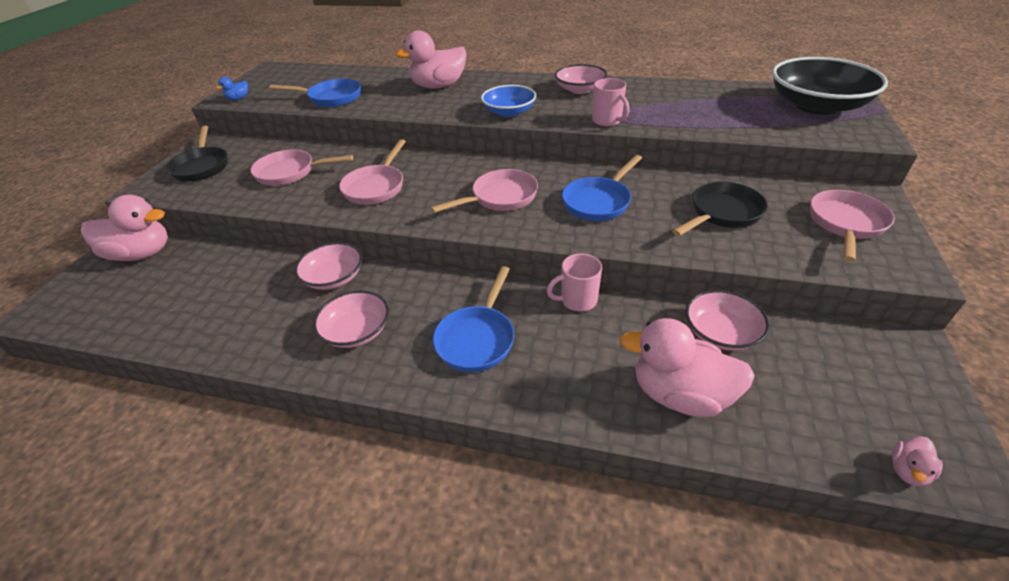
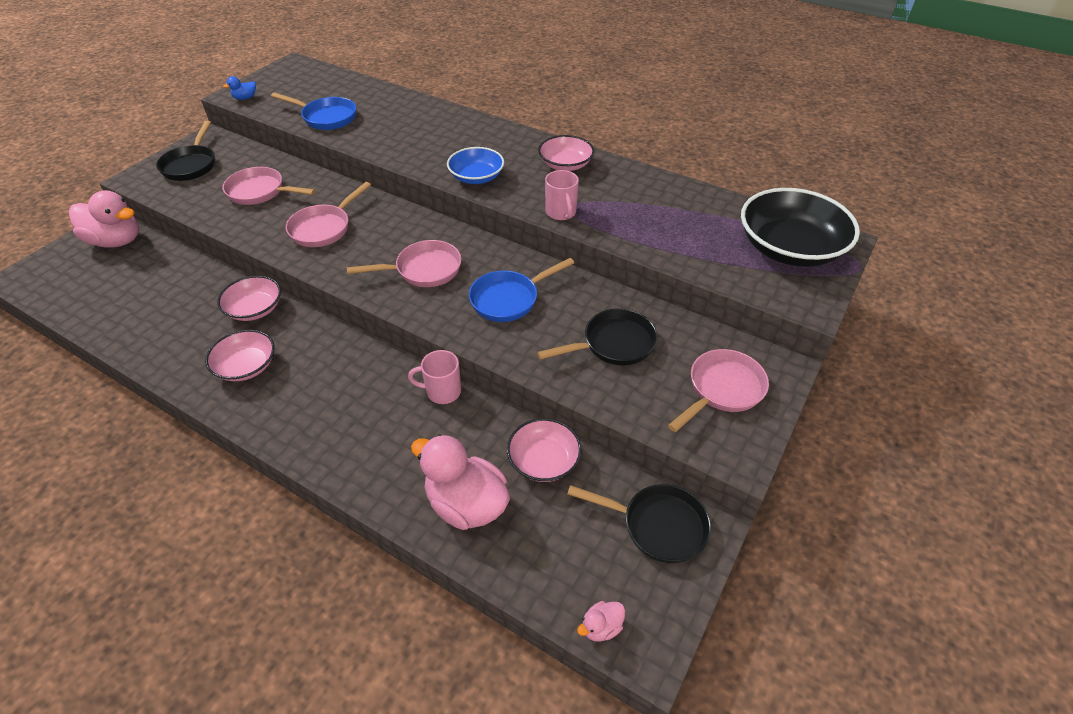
camera: 15 degrees right, 5 degrees up
(439, 86) = (433, 126): pink duck -> none
(477, 338) = (337, 402): blue pan -> none
(871, 358) = (657, 525): none -> black pan

